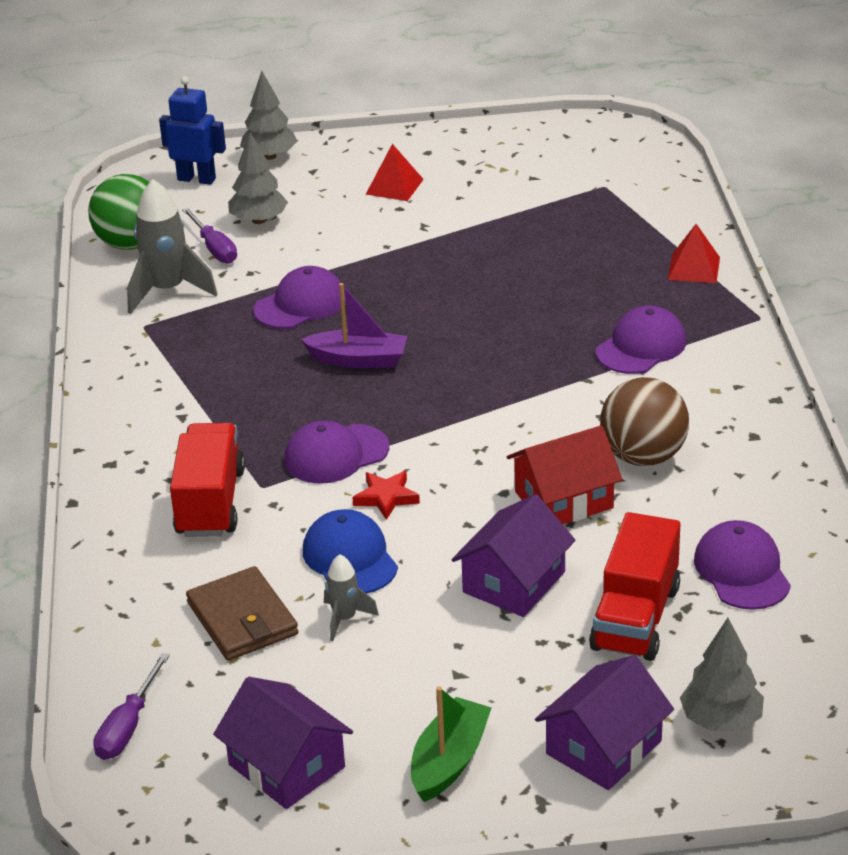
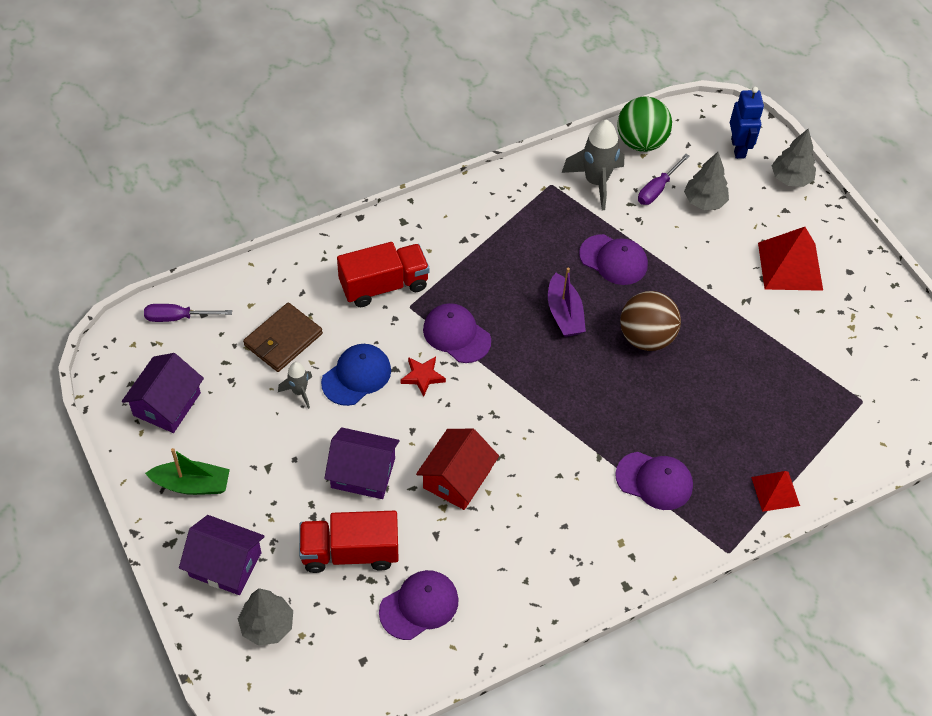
camera: 65 degrees right, 20 degrees up
(394, 186) = (790, 266): red pyramid -> red pyramid, size x1.65
(563, 500) = (457, 478): red house -> red house turned 75 degrees clockwise
(643, 456) = (522, 515): brown ball -> brown ball (646, 337)

